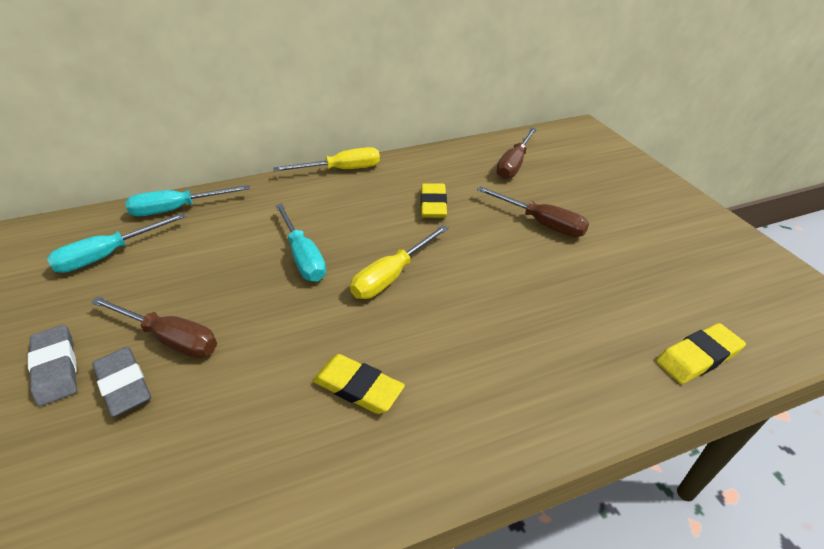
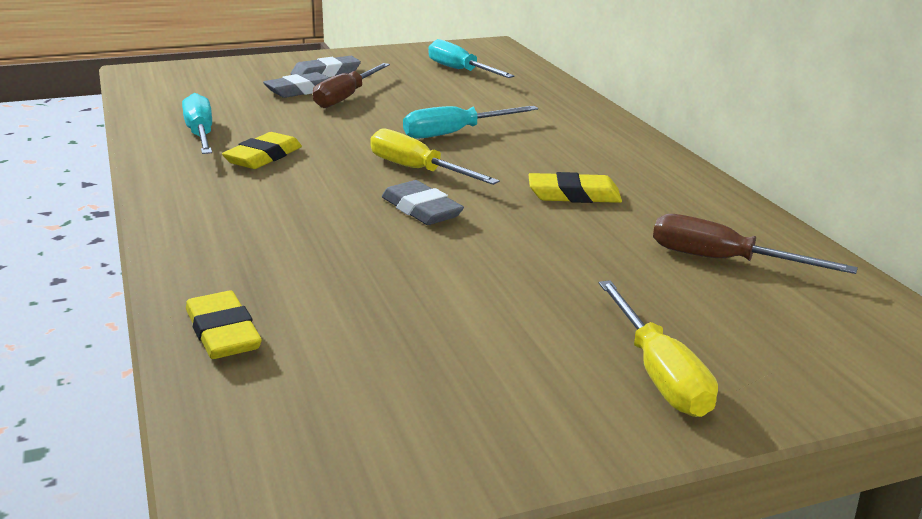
camera: 90 degrees right, 15 degrees down
(177, 209) = (538, 84): turquoise screwdriver -> turquoise screwdriver (200, 134)
(342, 170) = (649, 145): yellow screwdriver -> yellow screwdriver (659, 374)
(470, 271) = (421, 209): none -> grey eraser
(541, 223) = (536, 264): brown screwdriver -> none

